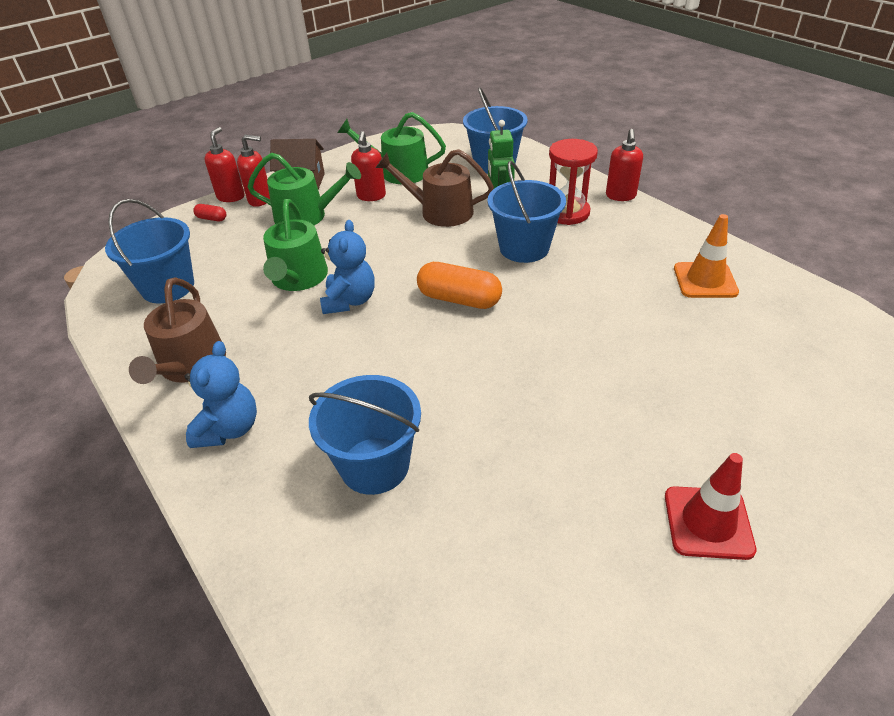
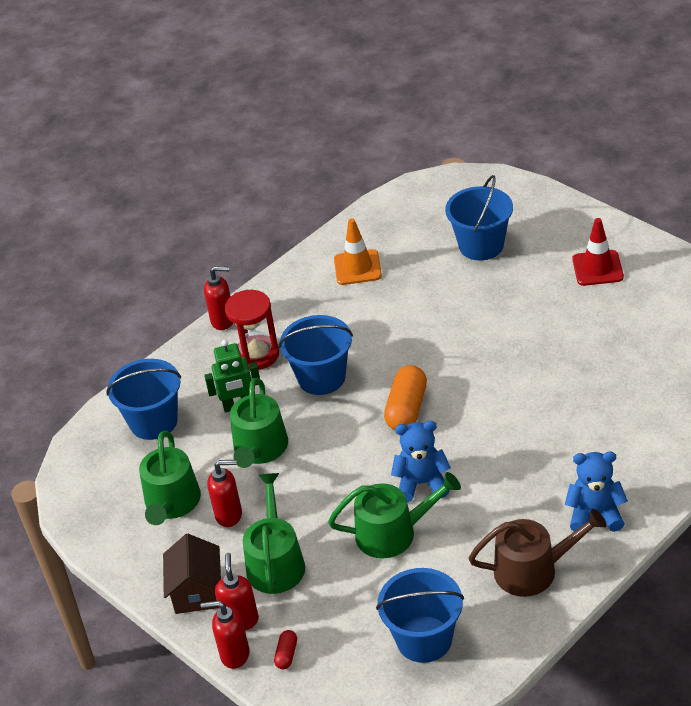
camera: 95 degrees left, 0 degrees up
(374, 465) = (603, 421): blue bucket -> blue bucket (481, 245)
(440, 212) = (259, 449): brown watering can -> green watering can

